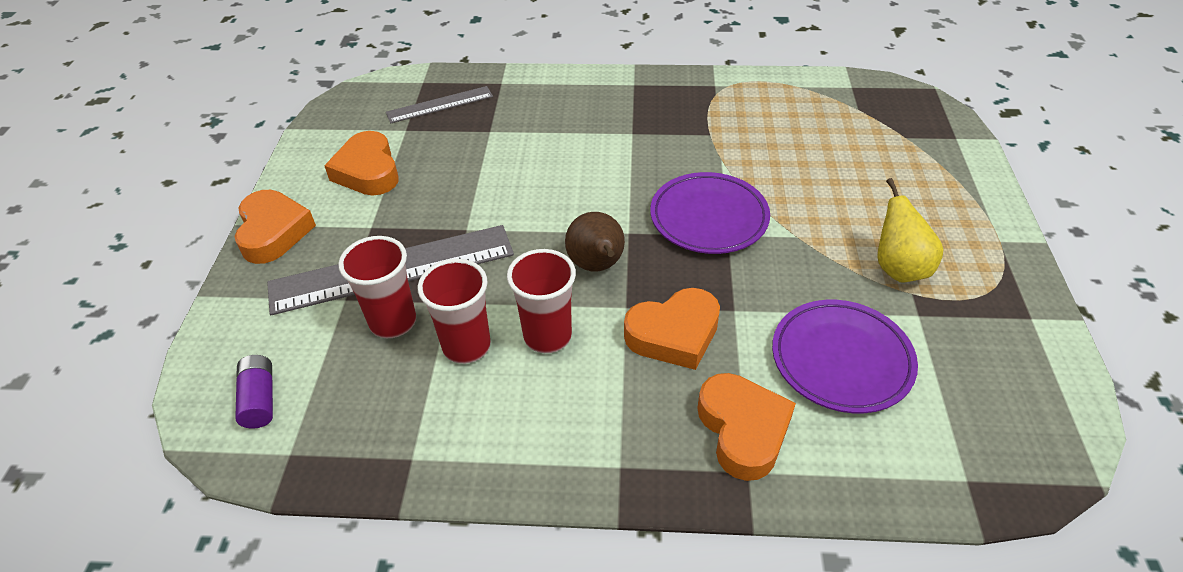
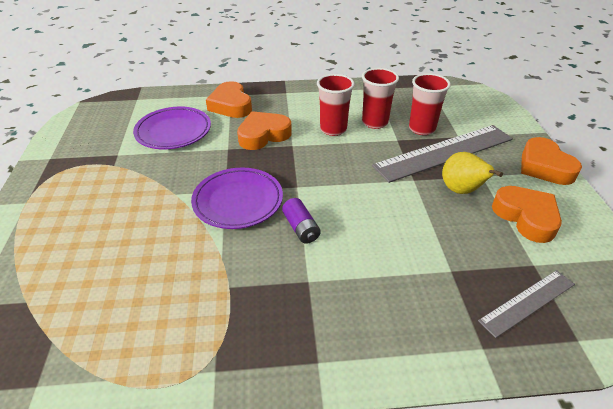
camera: 170 degrees right, 5 degrees down
(260, 399) = (460, 98): purple battery -> purple battery (301, 228)
(597, 266) = (314, 164): brown pear -> none
(898, 268) = (113, 178): yellow pear -> yellow pear (461, 191)

